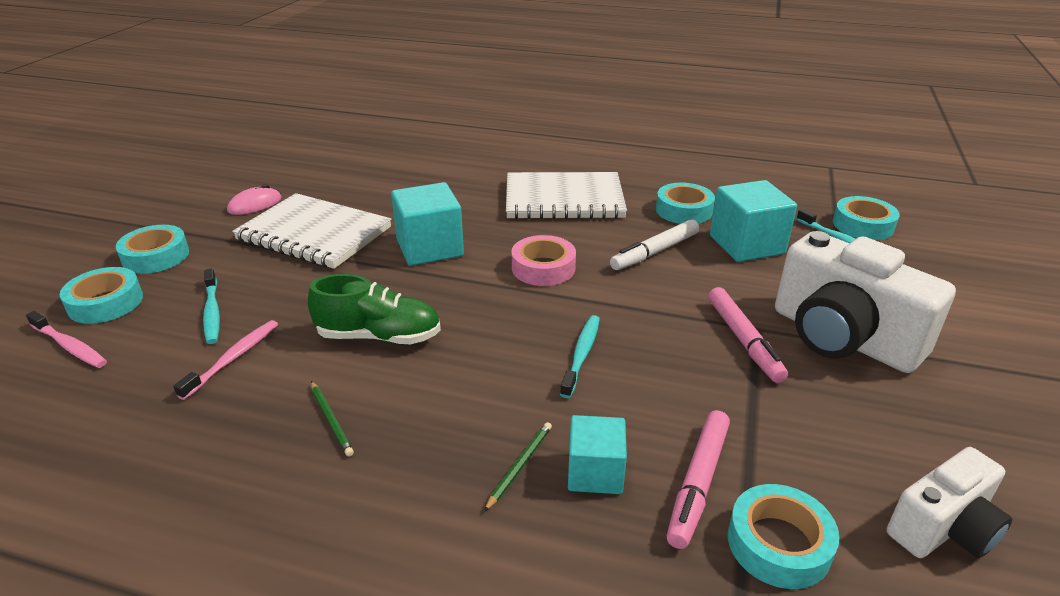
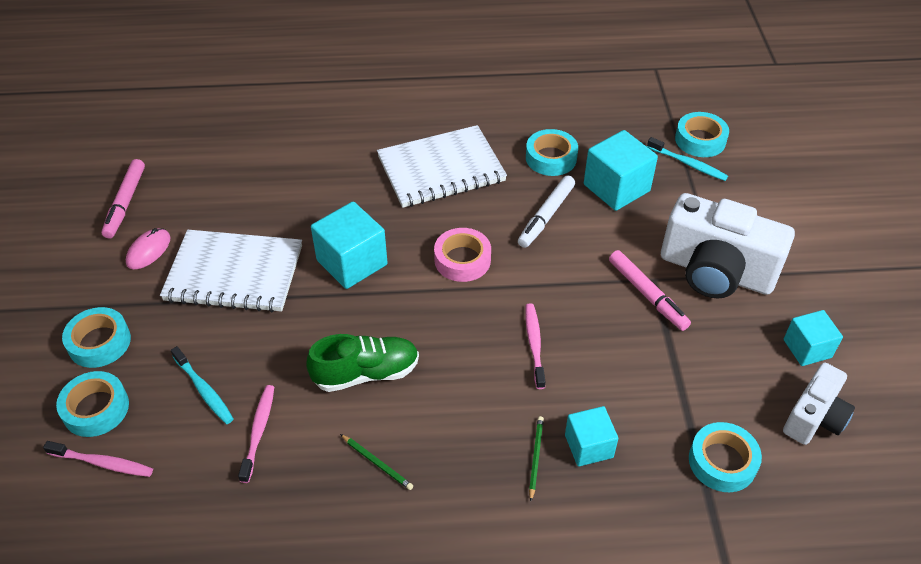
camera: 20 degrees left, 15 degrees up
(581, 355) = (534, 344): turquoise toothbrush -> pink toothbrush
(697, 483) = (658, 432): pink marker -> pink marker (125, 203)
(952, 444) = (807, 348): none -> turquoise cube

